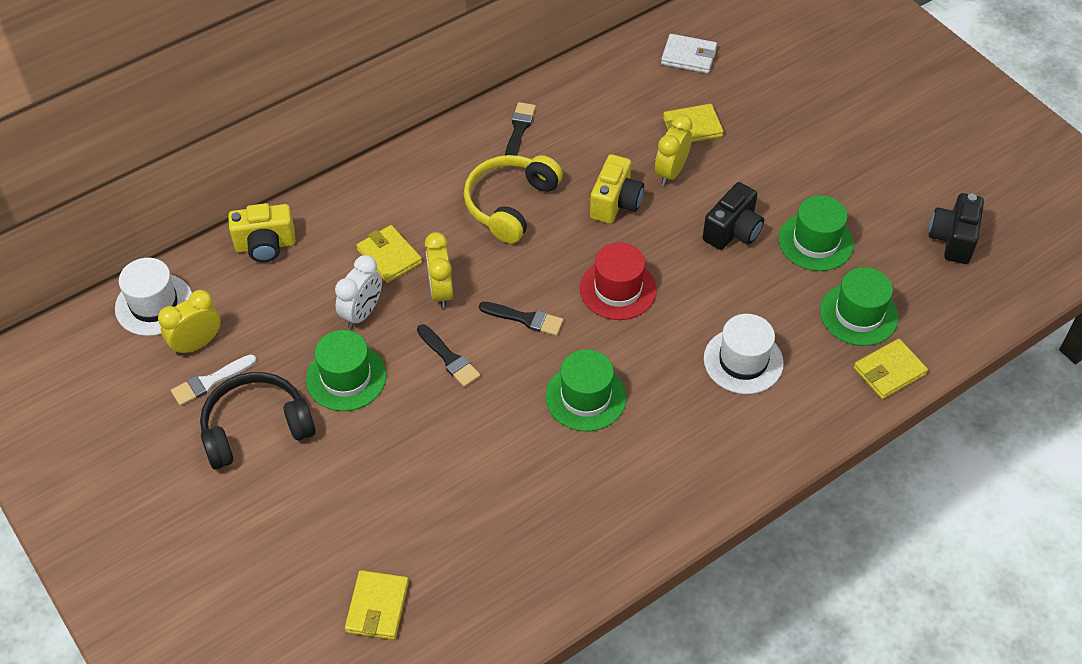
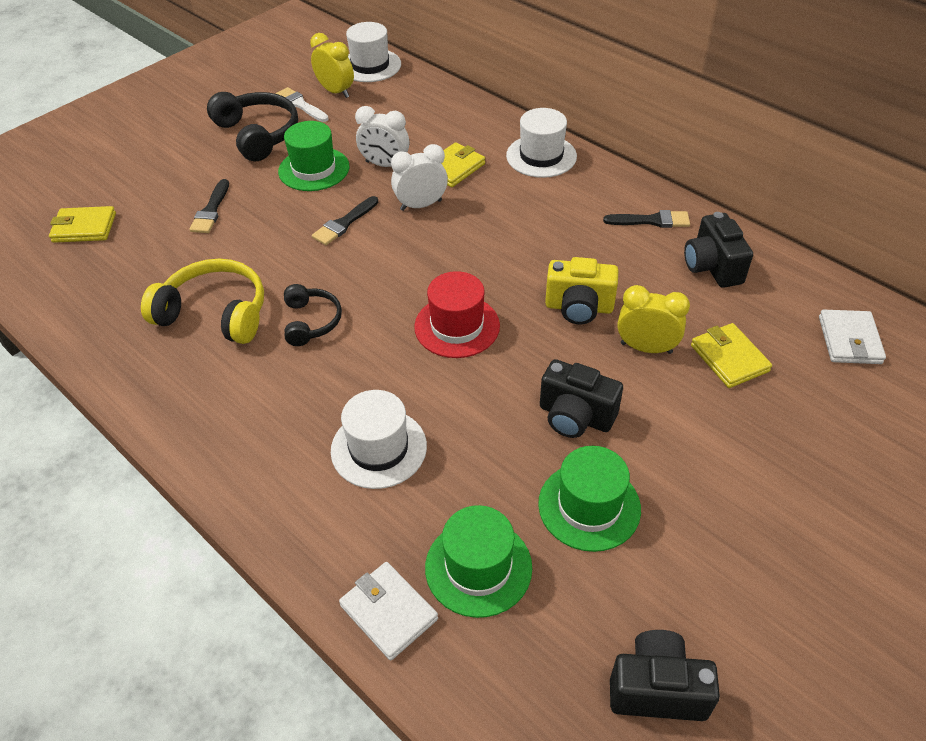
camera: 80 degrees right, 5 degrees down
(265, 245) = (445, 102): yellow camera -> none
(395, 184) = (541, 156): none -> white hat
(441, 291) = (421, 205): yellow clock -> white clock
(510, 204) = (546, 231): yellow headphones -> yellow headphones (215, 313)
(525, 319) = (401, 264): black brush -> black brush (211, 210)
(585, 397) = (311, 321): green hat -> black headphones
(589, 107) = (712, 267): none -> black camera
(889, 371) = (388, 612): yellow wallet -> white wallet

